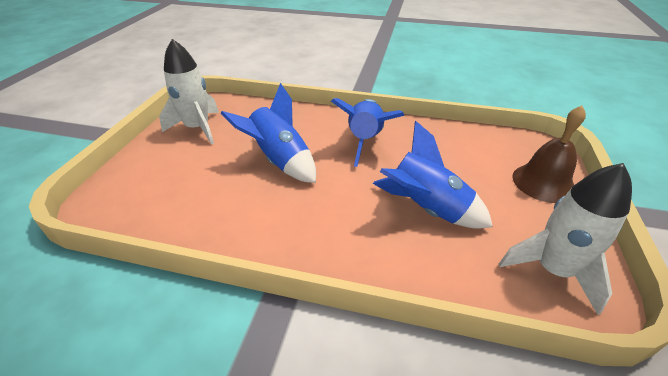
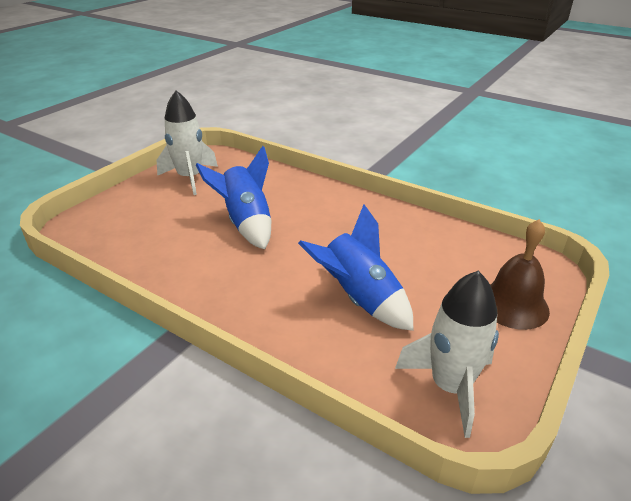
camera: 20 degrees right, 5 degrees down
(365, 141) = (343, 221): blue rocket -> none

